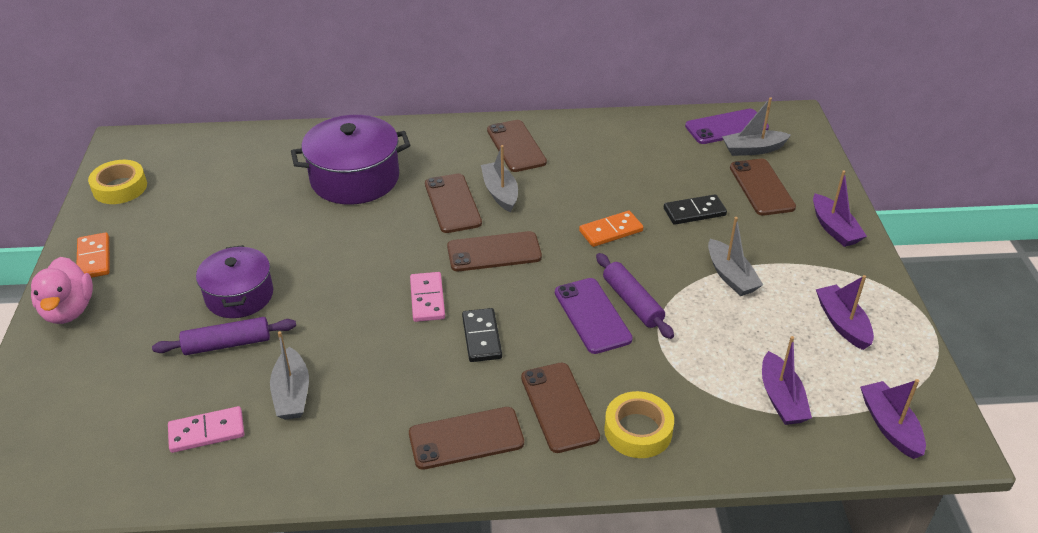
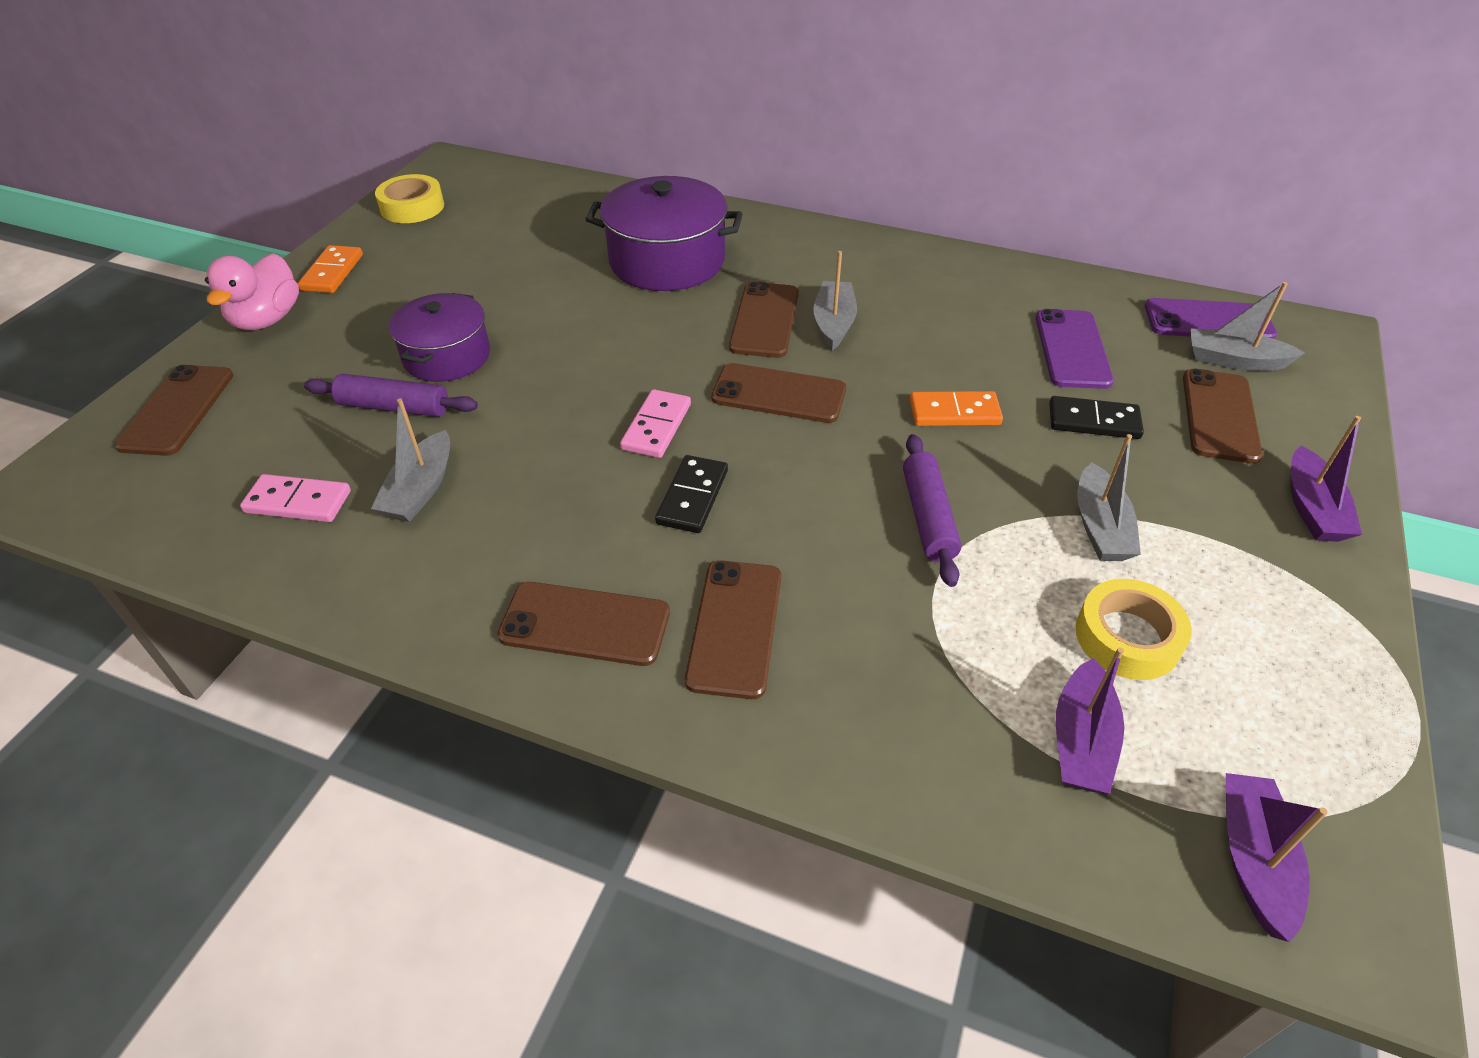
camera: 25 degrees right, 5 degrees up
(516, 146) = (890, 273): brown phone -> brown phone (177, 410)
(592, 315) = (859, 517): purple phone -> purple phone (1072, 349)
(638, 430) = (826, 704): yellow tape -> yellow tape (1127, 637)
(842, 323) = (1251, 658): purple boat -> none

